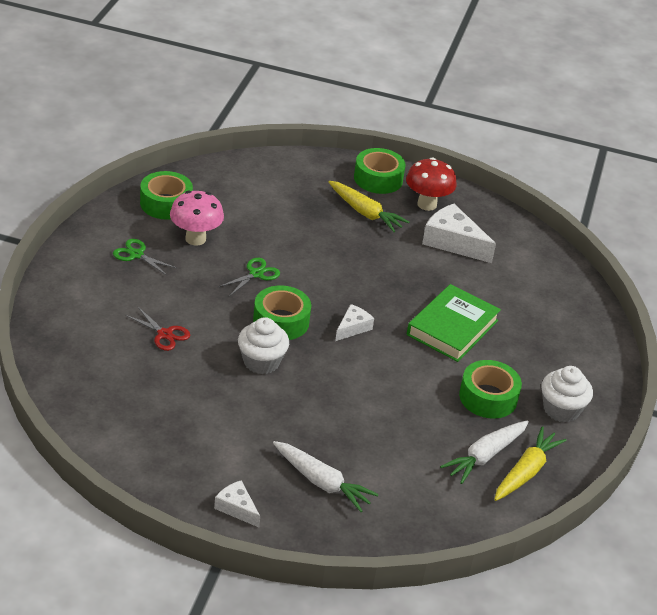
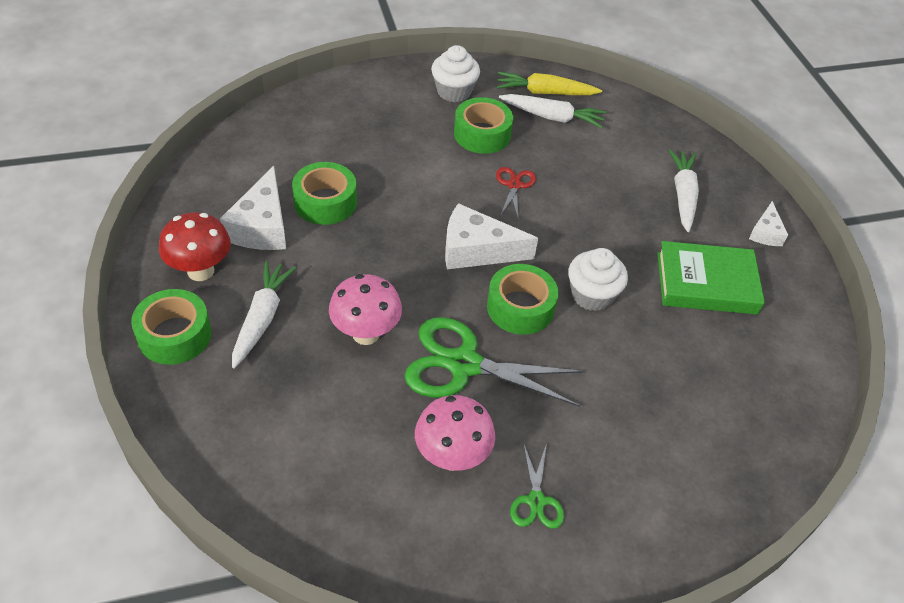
camera: 120 degrees left, 10 degrees up
(164, 334) = (634, 392): red scissors -> red scissors (514, 185)
(166, 203) = (406, 534): green tape -> green tape (325, 202)
(256, 274) = (464, 364): green scissors -> green scissors, size x2.03
(317, 246) = (366, 334): none -> pink mushroom
(353, 328) = (476, 250): white cheese -> white cheese, size x1.79
(365, 213) = (262, 318): yellow carrot -> white carrot
(452, 327) = (409, 183): green book -> green book (706, 283)

